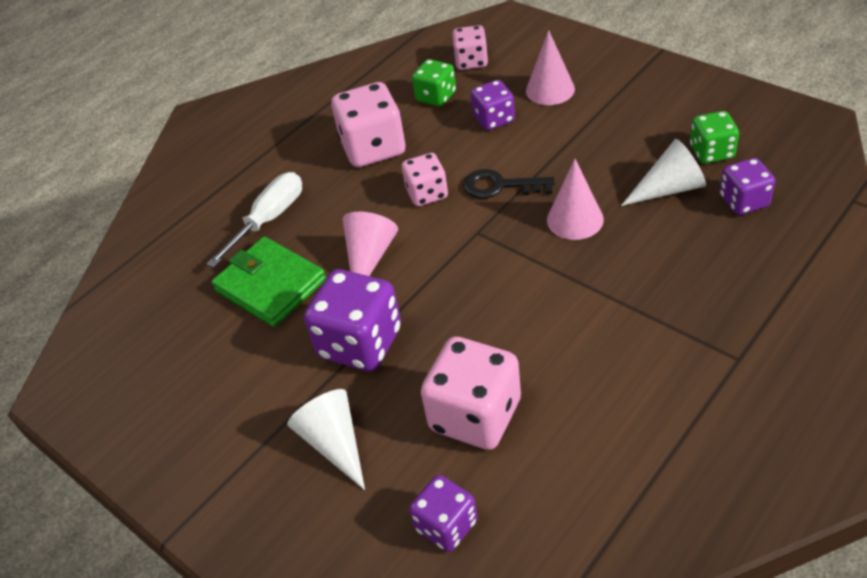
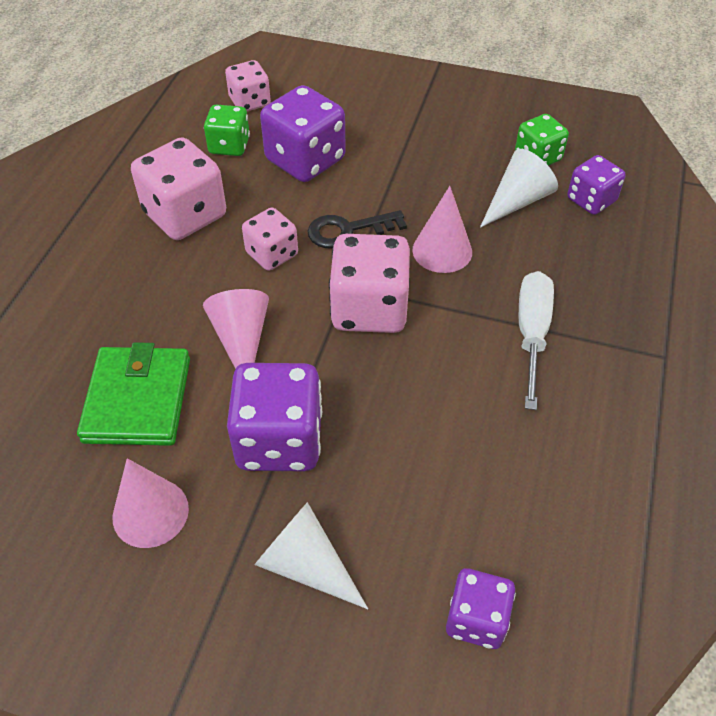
camera: 30 degrees left, 5 degrees up
(268, 220) = (97, 322): white screwdriver -> white screwdriver (531, 334)
(270, 285) = (137, 400): green wallet -> green wallet turned 75 degrees clockwise
(475, 415) = (446, 486): pink dice -> pink dice (369, 309)
(494, 119) = (305, 160): purple dice -> purple dice, size x1.67
(550, 90) = (349, 119): pink cone -> pink cone (150, 512)

